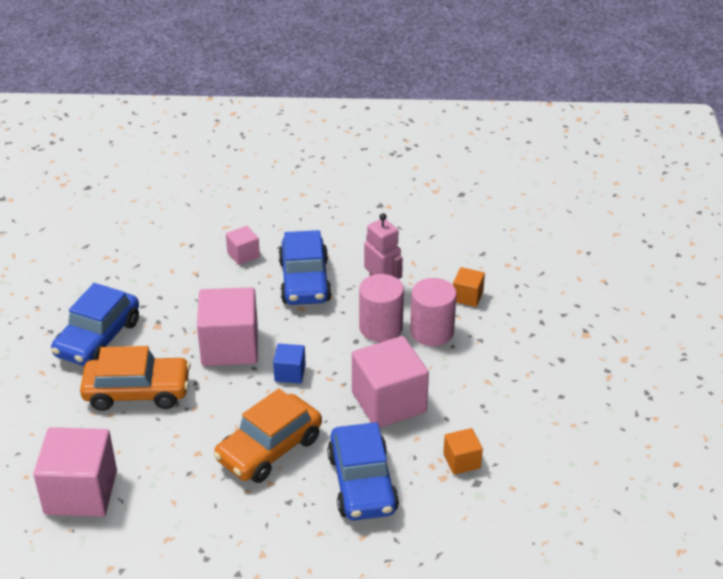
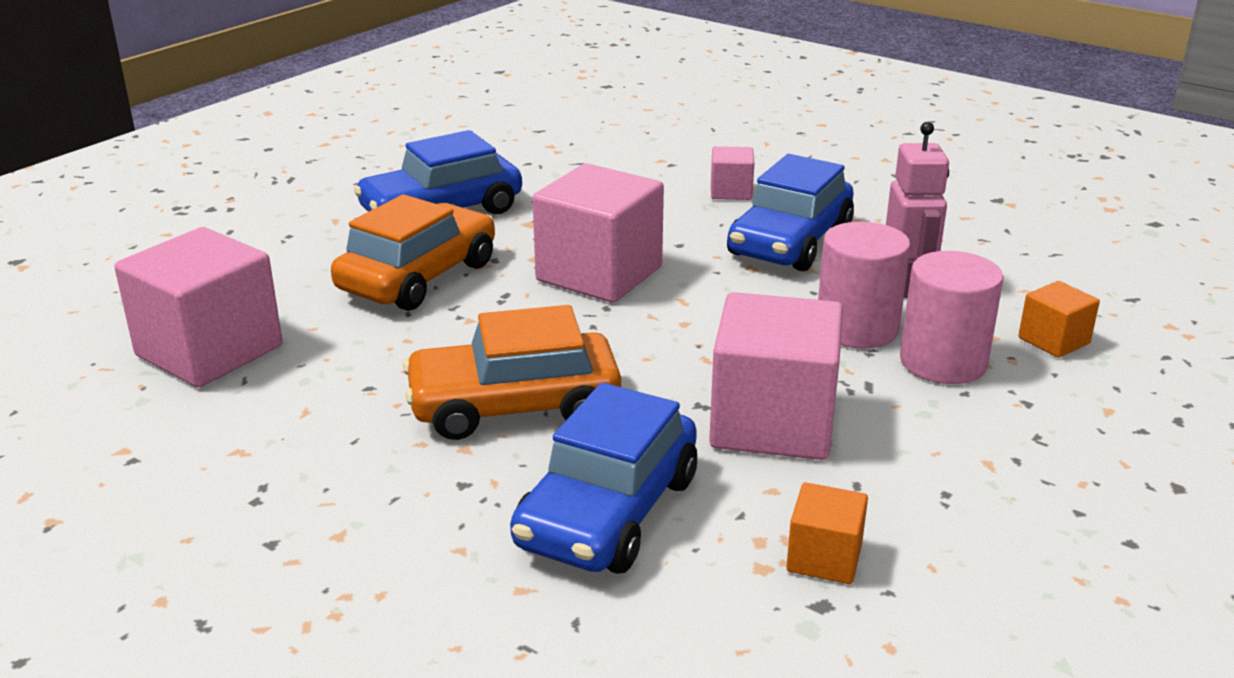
camera: 35 degrees right, 10 degrees down
(137, 392) = (418, 277): orange car -> orange car turned 90 degrees counterclockwise
(290, 373) = (651, 331): blue cube -> none

